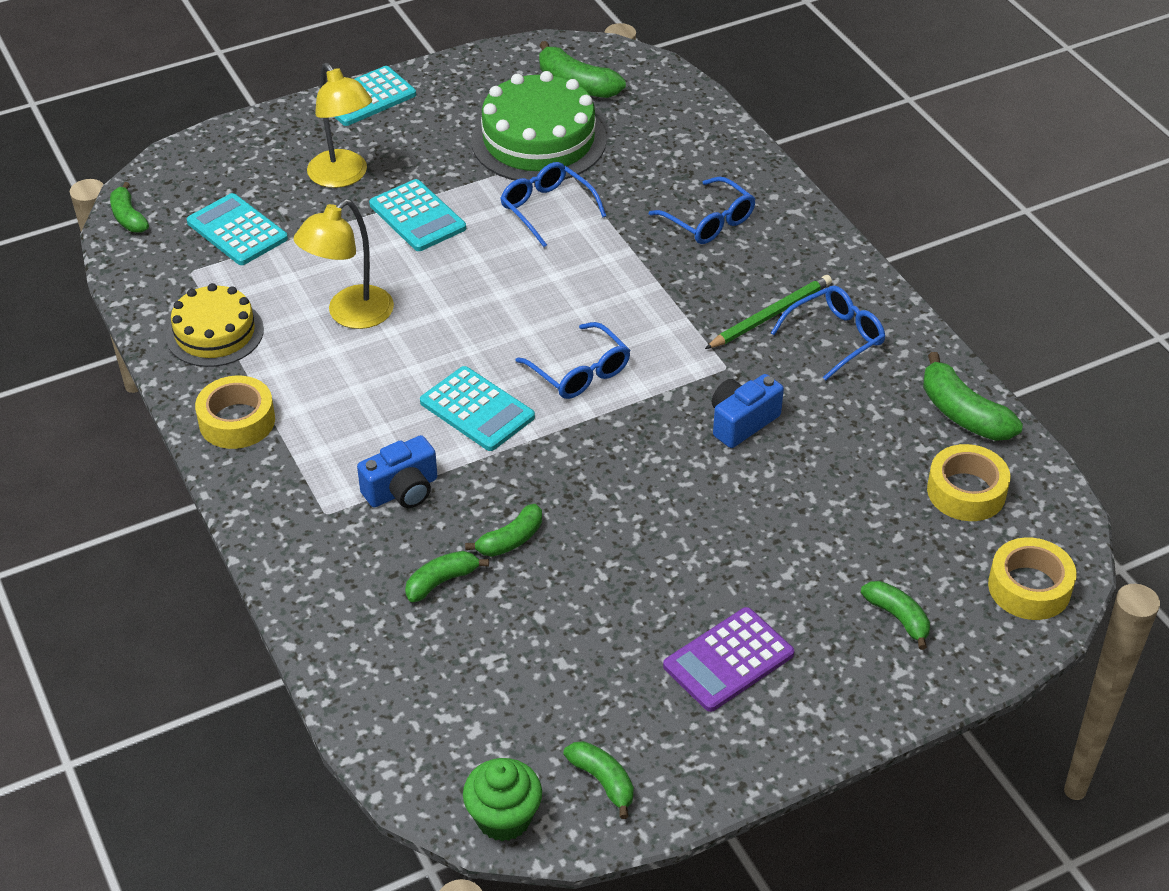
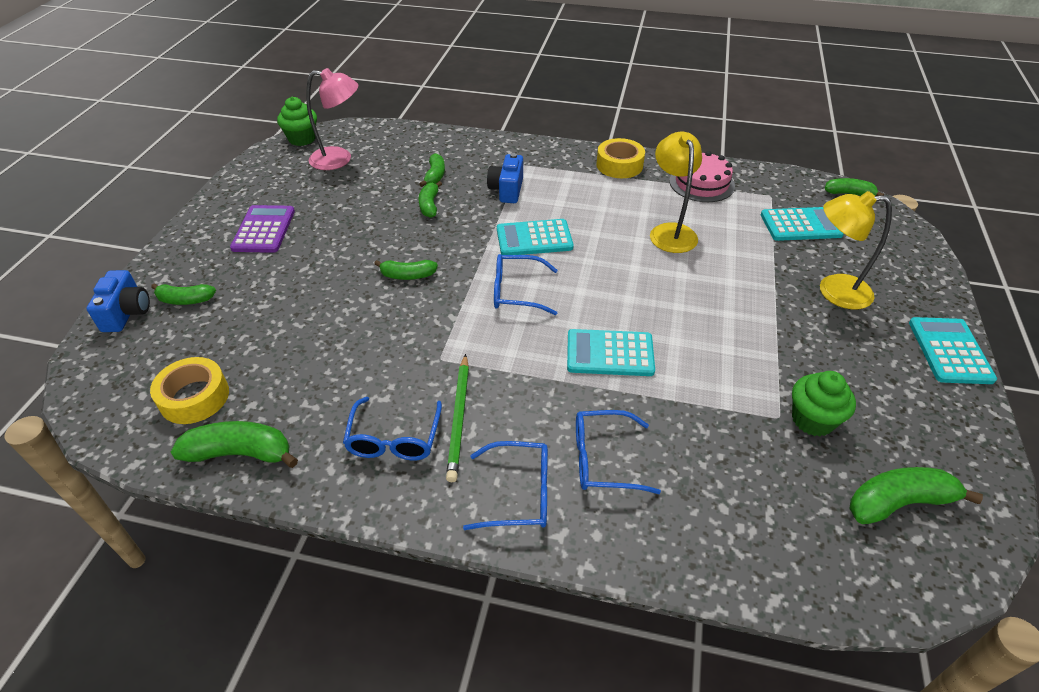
camera: 130 degrees right, 0 degrees up
(215, 333) = (701, 183): yellow cake -> pink cake
(417, 216) = (753, 302): turquoise calculator -> turquoise calculator (610, 353)
(508, 720) = (339, 159): none -> pink lamp
(538, 140) = (812, 420): green cake -> green cupcake
(547, 209) = (707, 371): blue glasses -> blue glasses (519, 493)
(603, 781) = (274, 166): green banana -> green banana (407, 275)
(742, 422) = (388, 334): blue camera -> blue camera (127, 313)
(1029, 587) = (107, 368): yellow tape -> none

